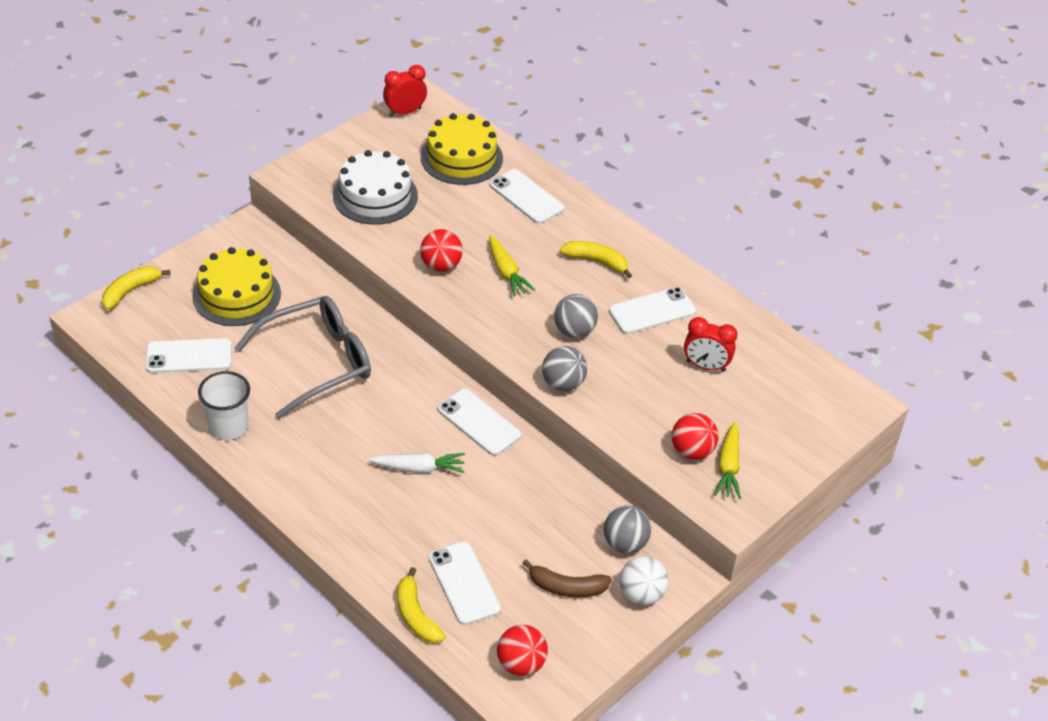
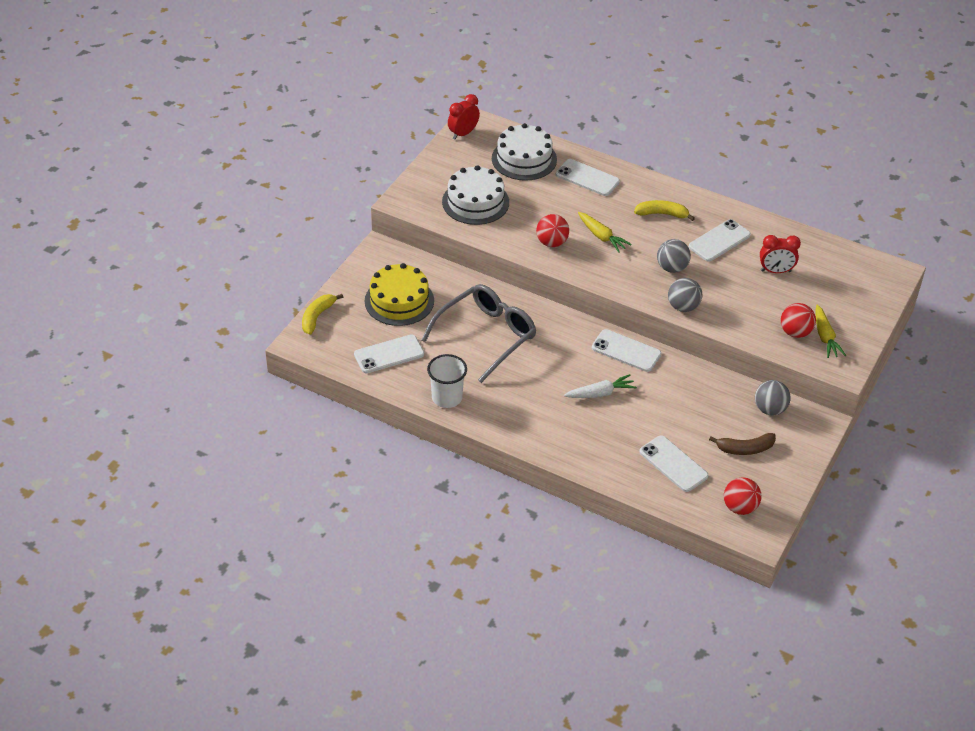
camera: 15 degrees left, 0 degrees up
(416, 615) = (651, 494): yellow banana -> none
(461, 157) = (524, 159): yellow cake -> white cake
(641, 594) = (798, 441): white ball -> none

